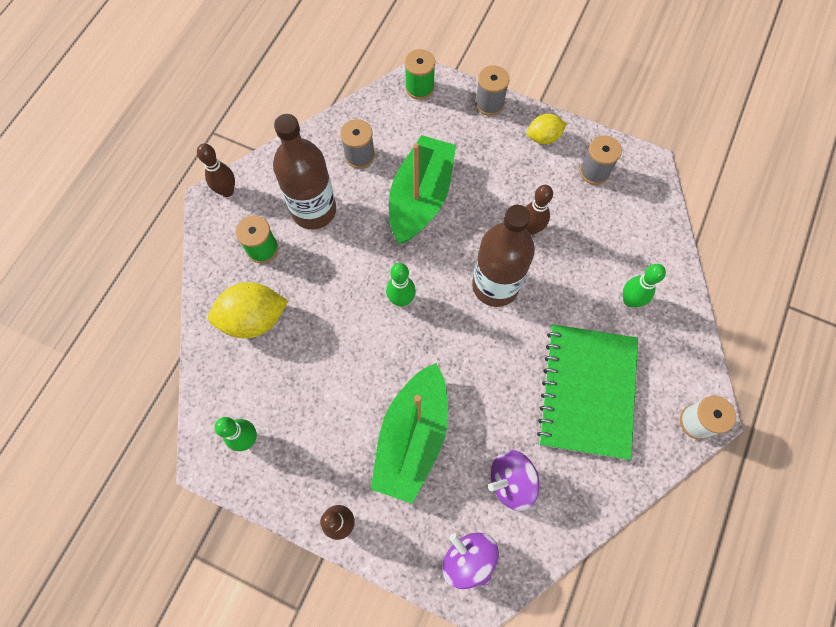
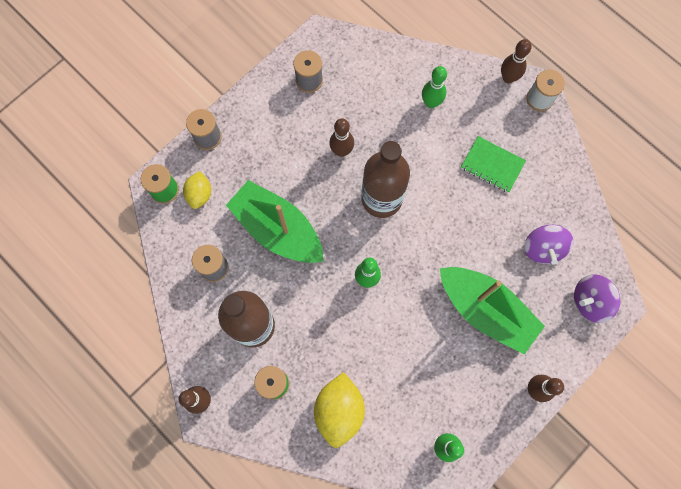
camera: 70 degrees left, 5 degrees up
(543, 137) = (260, 106): yellow lemon -> yellow lemon (199, 194)
(587, 391) = (492, 165): green notebook -> green notebook, size x0.54
(704, 376) = (508, 78): none -> brown bowling pin

